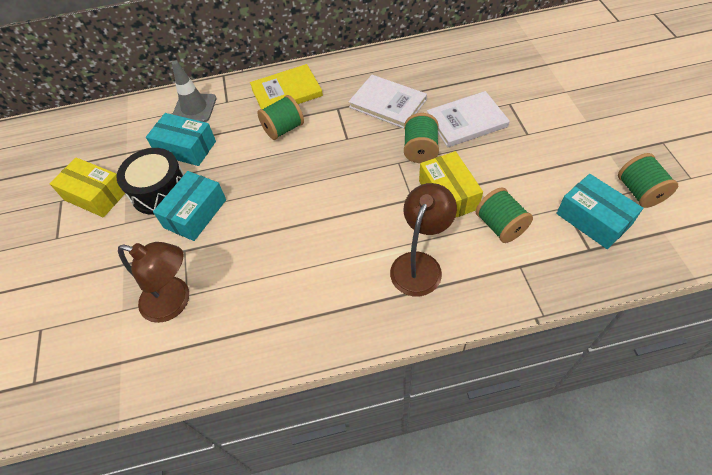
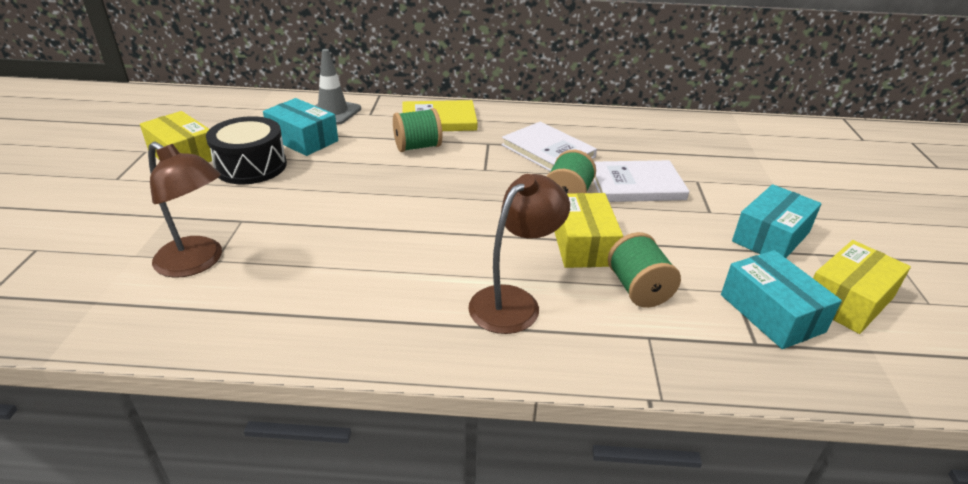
camera: 10 degrees right, 20 degrees down
(195, 213) = (275, 192): turquoise box -> turquoise box (770, 237)
(639, 192) = (848, 300): green spool -> yellow box

